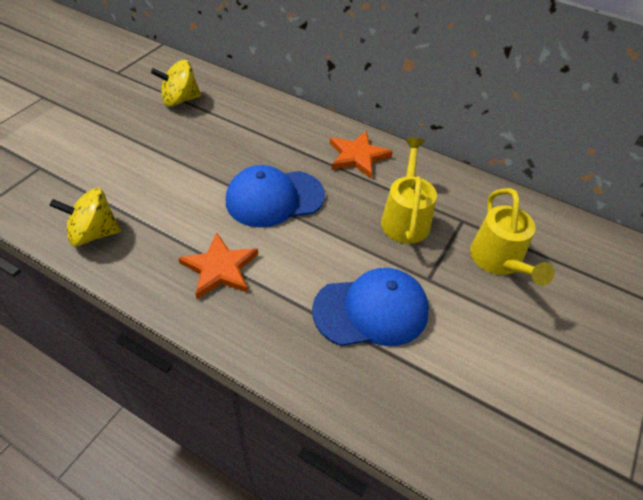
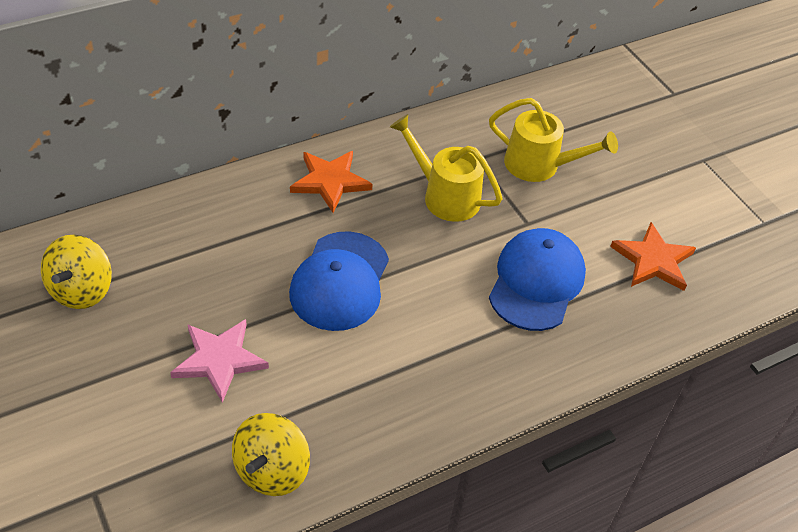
camera: 60 degrees left, 0 degrees up
(167, 173) = (219, 360): none -> pink star
(220, 268) = (408, 372): orange star -> orange star (653, 260)

